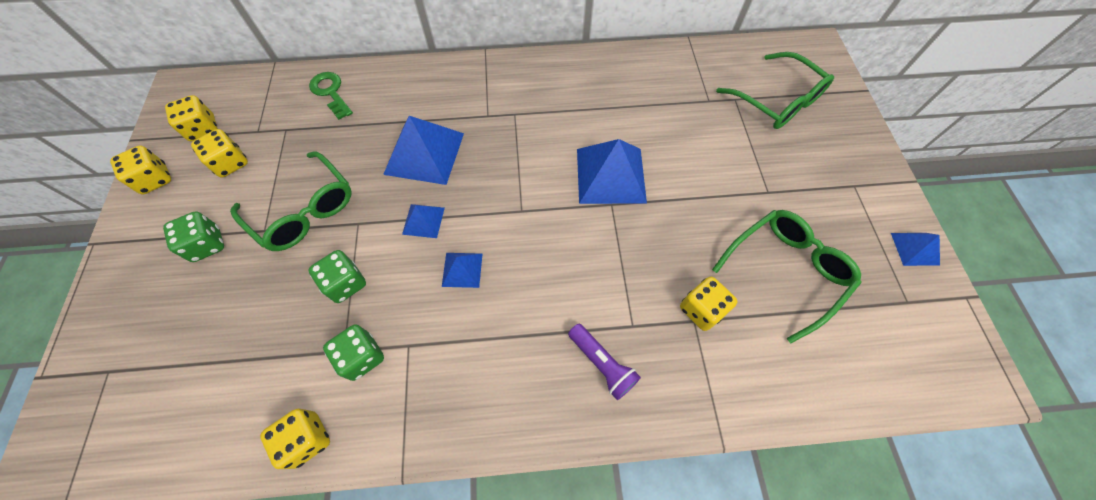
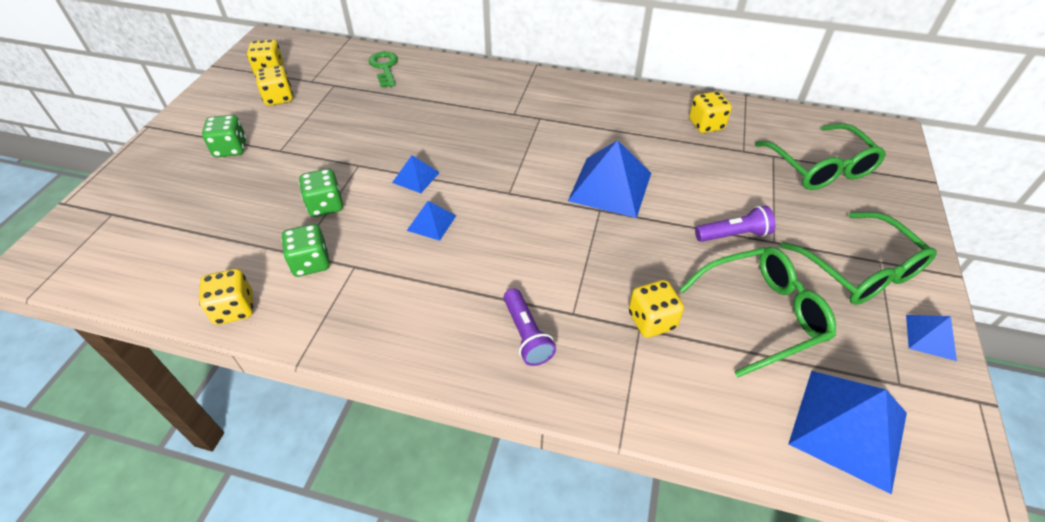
camera: 20 degrees right, 15 degrees down
(155, 179) = (216, 95): yellow dice -> yellow dice (706, 125)
(304, 211) = (319, 145): green glasses -> green glasses (860, 270)
(424, 153) = (442, 128): blue pyramid -> blue pyramid (848, 428)
(734, 195) = (733, 234): none -> purple flashlight

